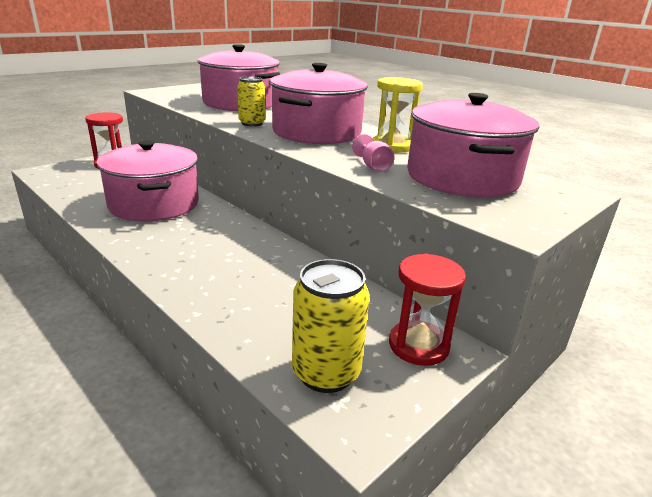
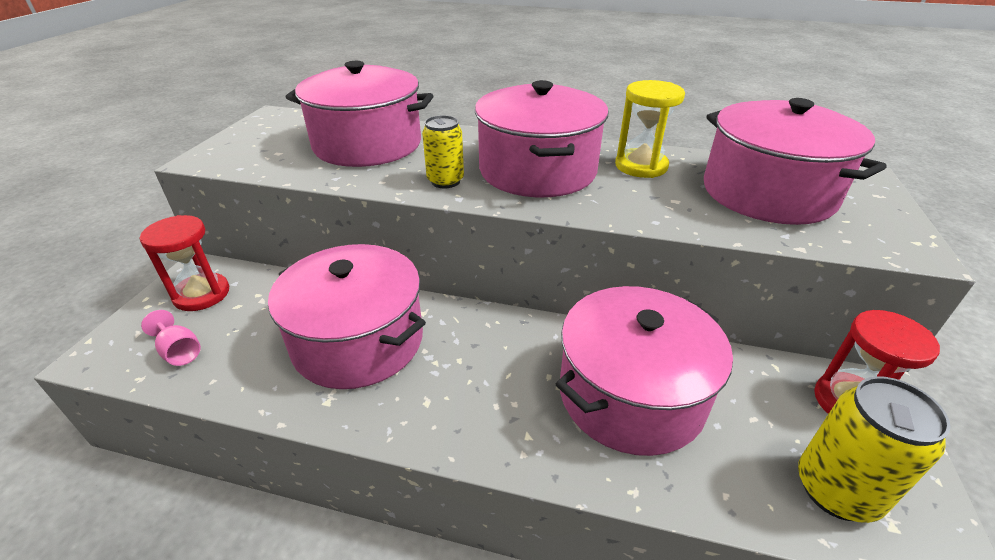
camera: 30 degrees left, 10 degrees up
(265, 278) = (630, 394): none -> pink pot
(373, 166) = (679, 209): pink goblet -> pink goblet (179, 351)

